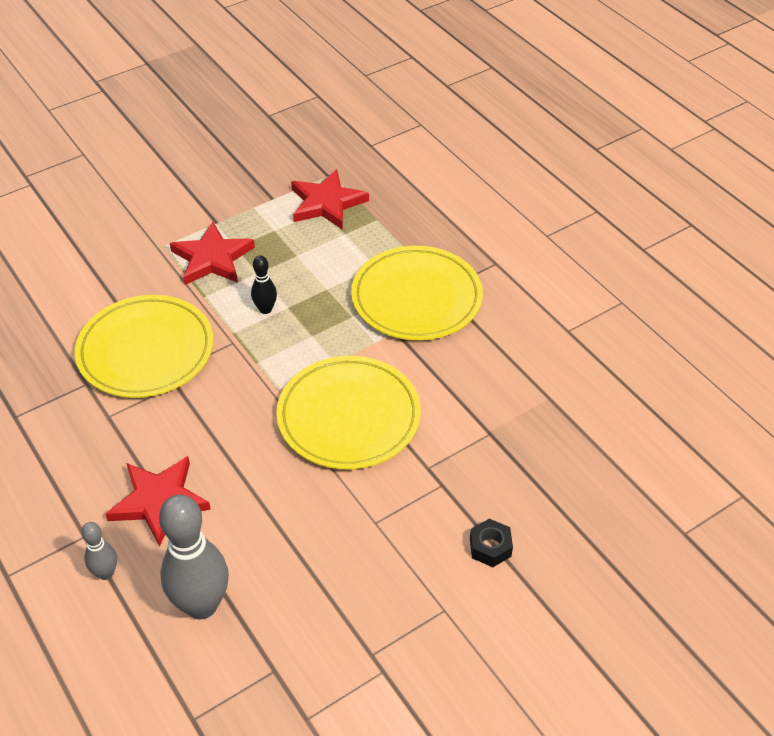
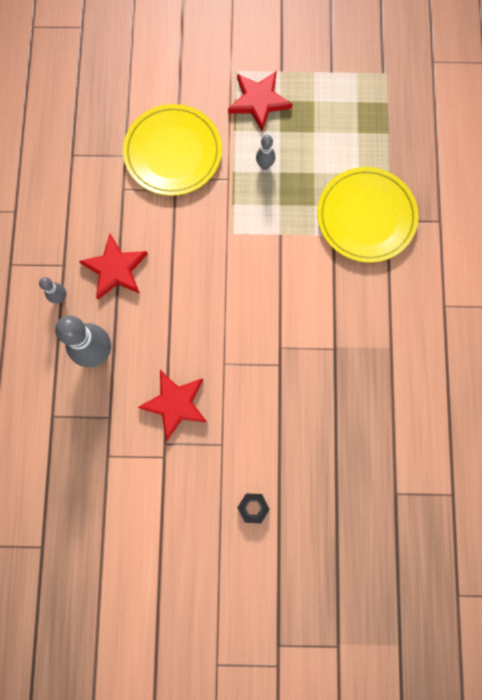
camera: 35 degrees right, 30 degrees up
(265, 309) = (265, 165): black bowling pin -> grey bowling pin
(326, 203) = (364, 98): red star -> red star (175, 404)
(349, 417) = (259, 281): yellow plate -> none
(490, 547) = (276, 424): black nut -> black nut (253, 507)

